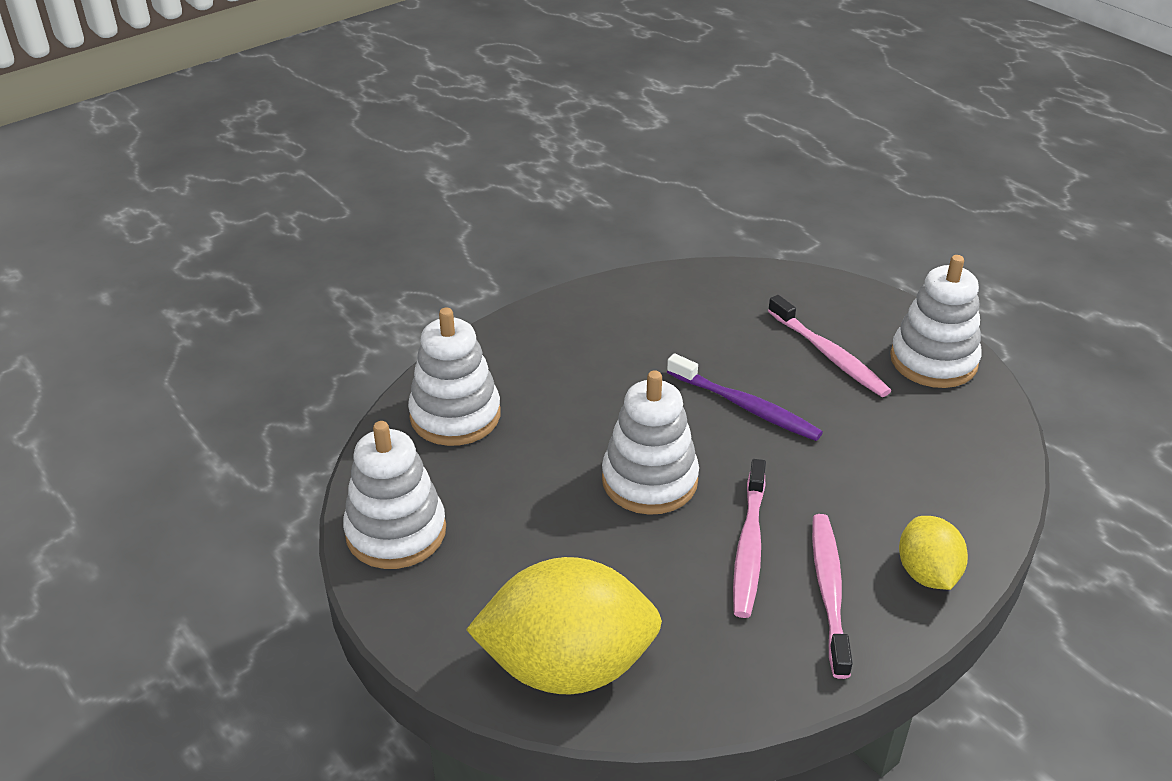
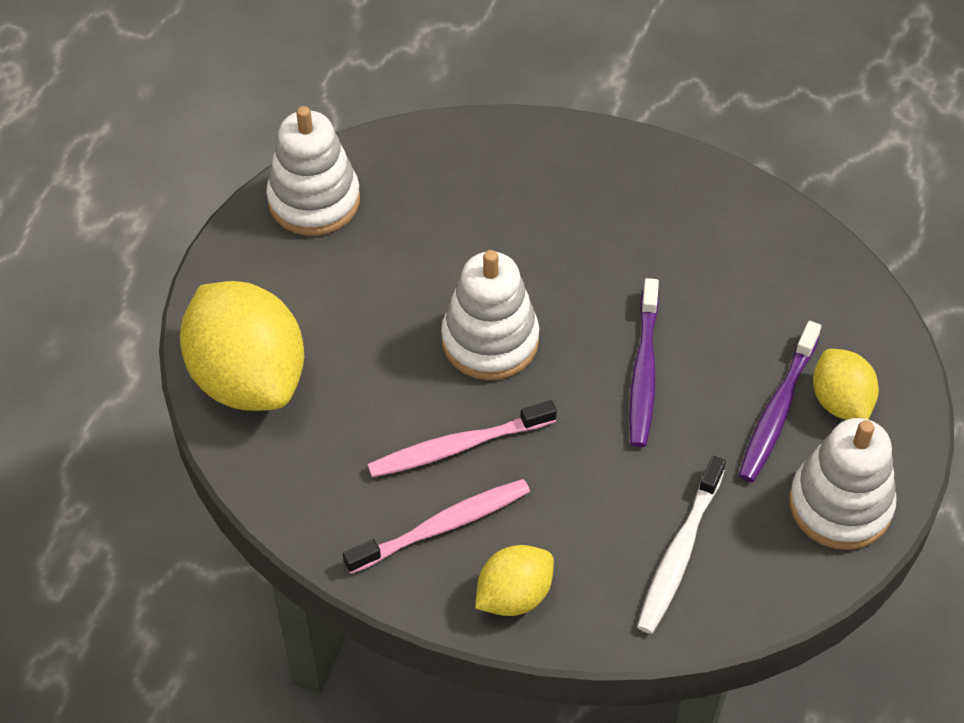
camera: 60 degrees right, 15 degrees up
(455, 415) = (473, 167): white stacking toy -> none
(829, 355) = (777, 410): pink toothbrush -> purple toothbrush
(841, 323) = (840, 401): none -> yellow lemon
(934, 459) = (679, 553): none -> white toothbrush

